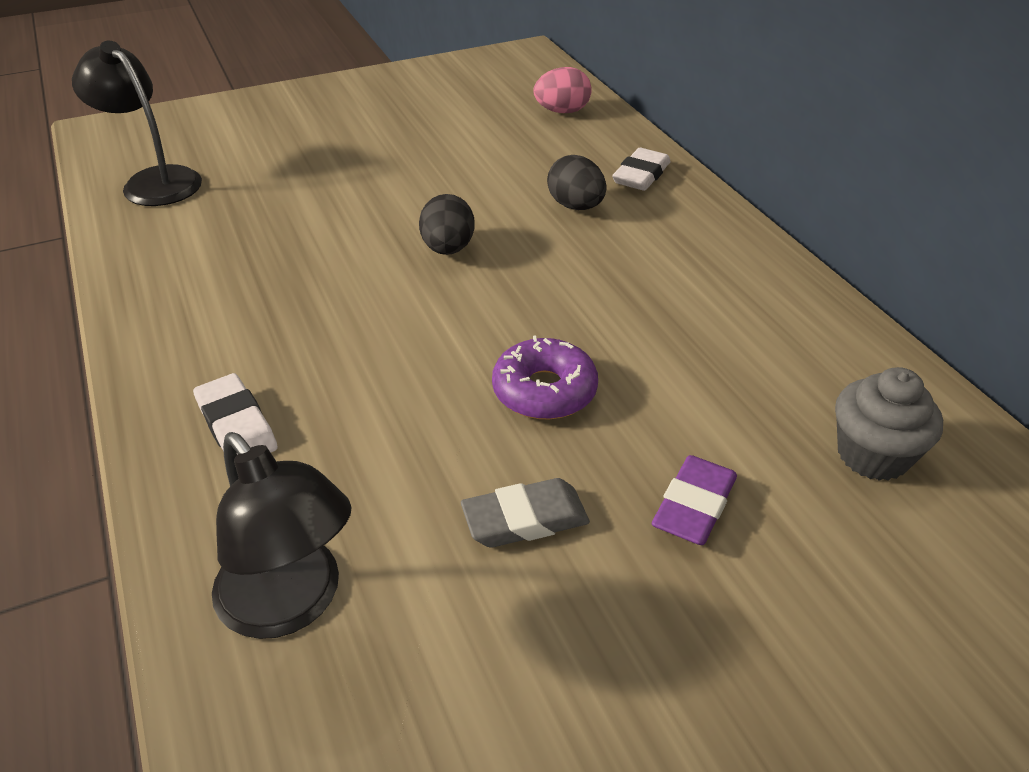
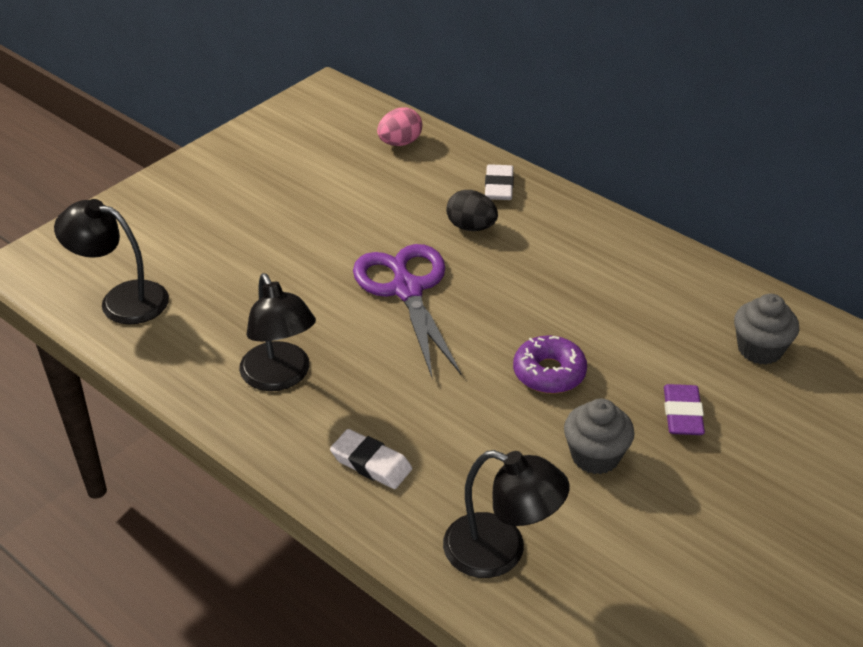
camera: 25 degrees left, 0 degrees up
(229, 298) = (280, 377): none -> black lamp
(448, 249) = (406, 289): black egg -> purple scissors
(525, 519) = (595, 456): grey eraser -> grey cupcake

